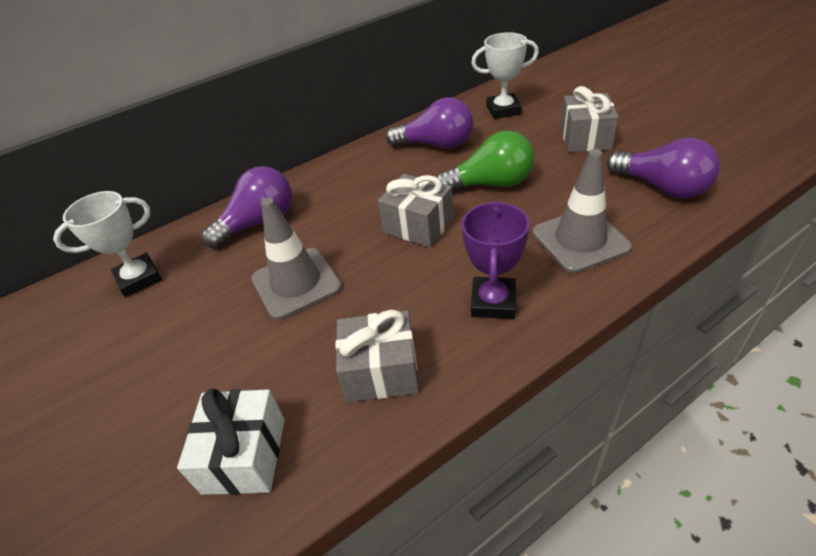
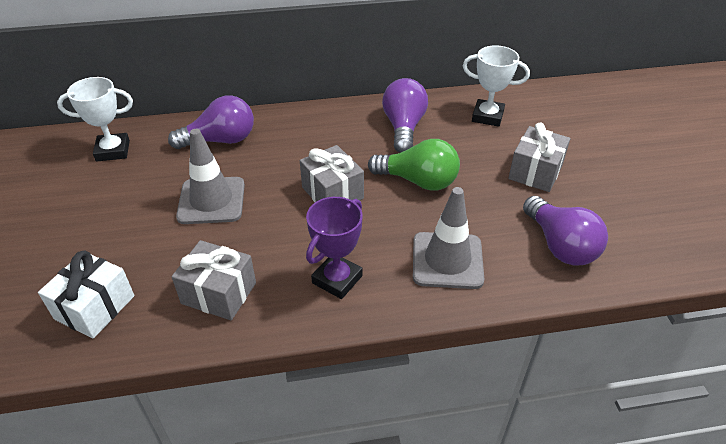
camera: 20 degrees right, 0 degrees up
(436, 145) = (403, 127): purple light bulb -> purple light bulb turned 120 degrees counterclockwise

